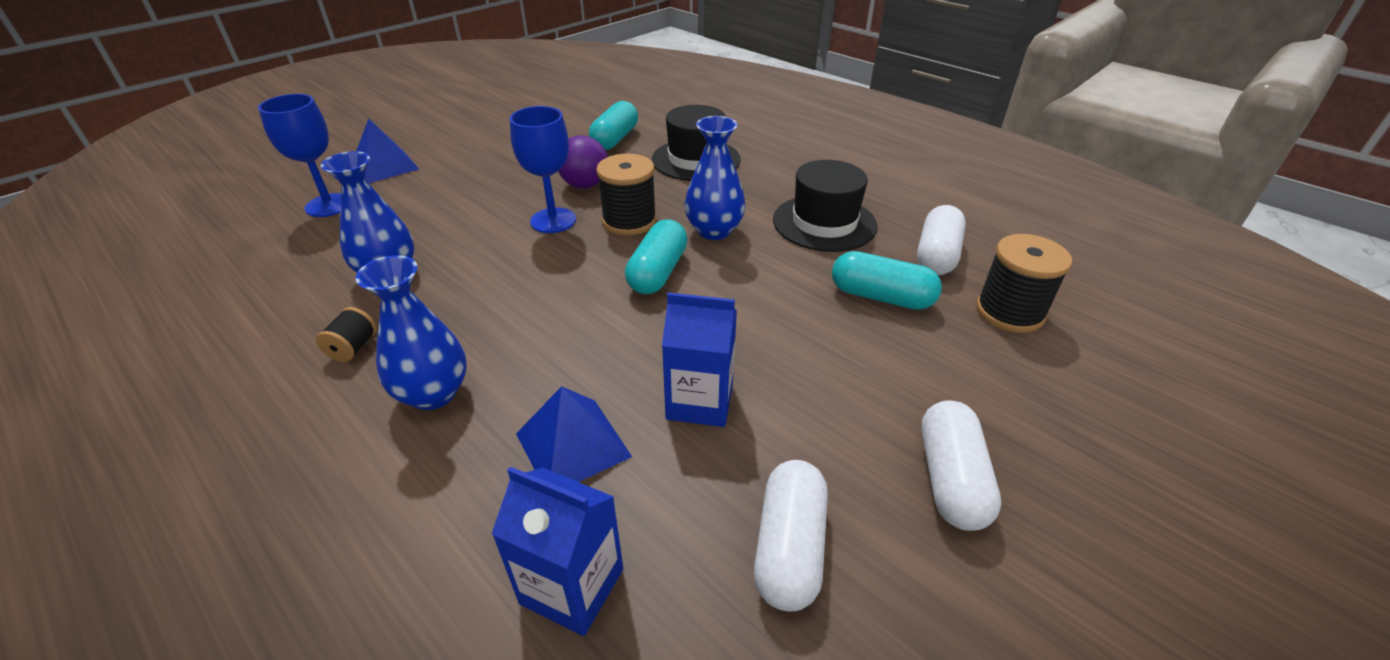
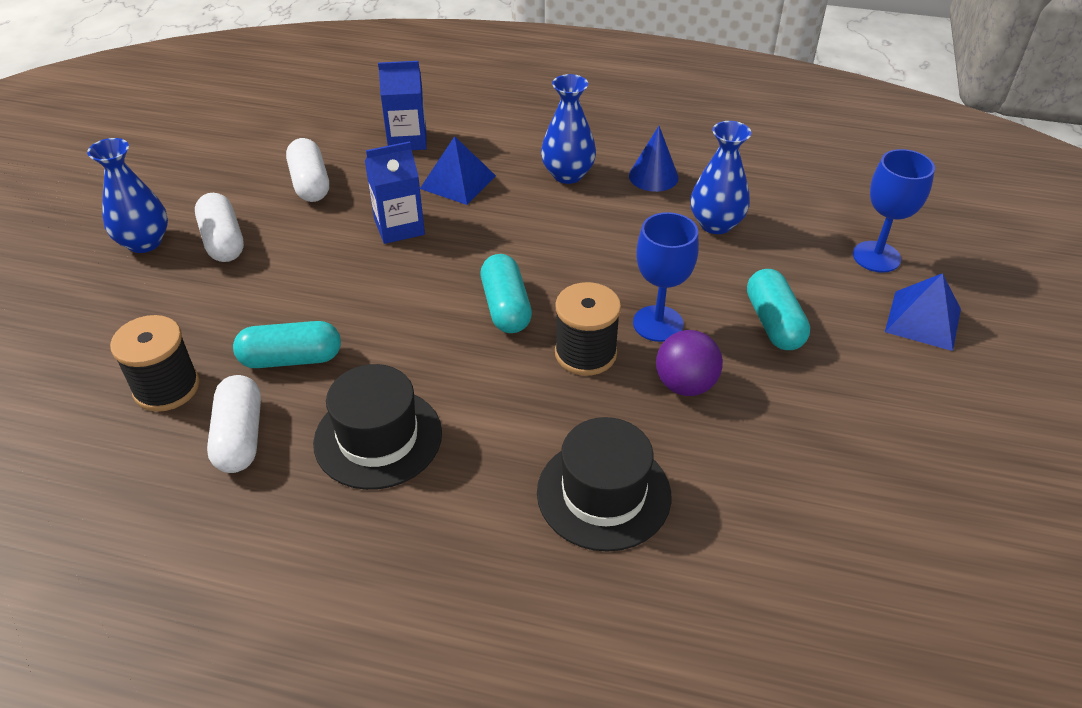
camera: 150 degrees right, 5 degrees up
(353, 348) = (653, 176): black spool -> blue cone
(615, 139) = (751, 492): turquoise capsule -> turquoise capsule (774, 323)
(714, 231) = (490, 376): blue vase -> blue vase (144, 242)

